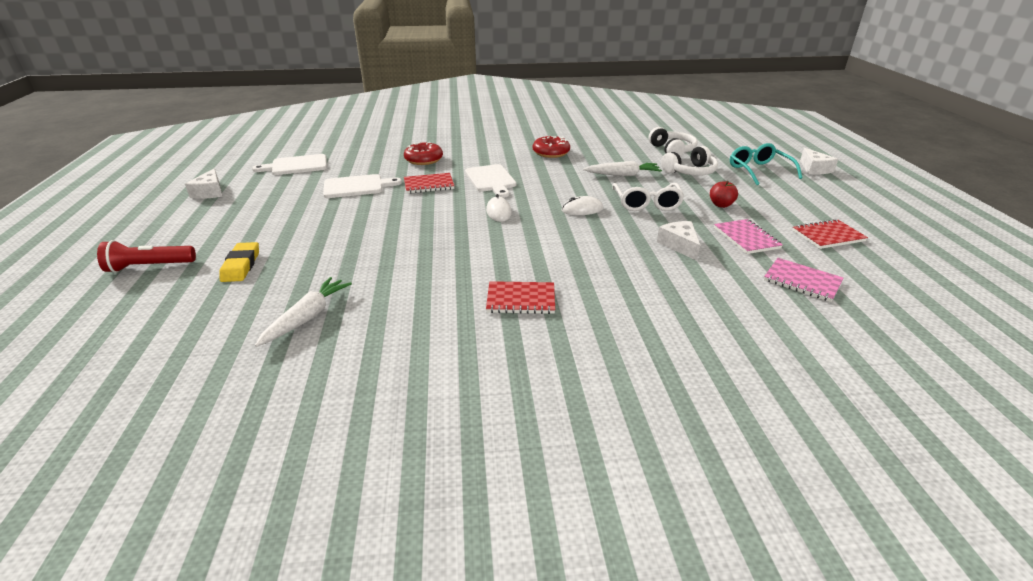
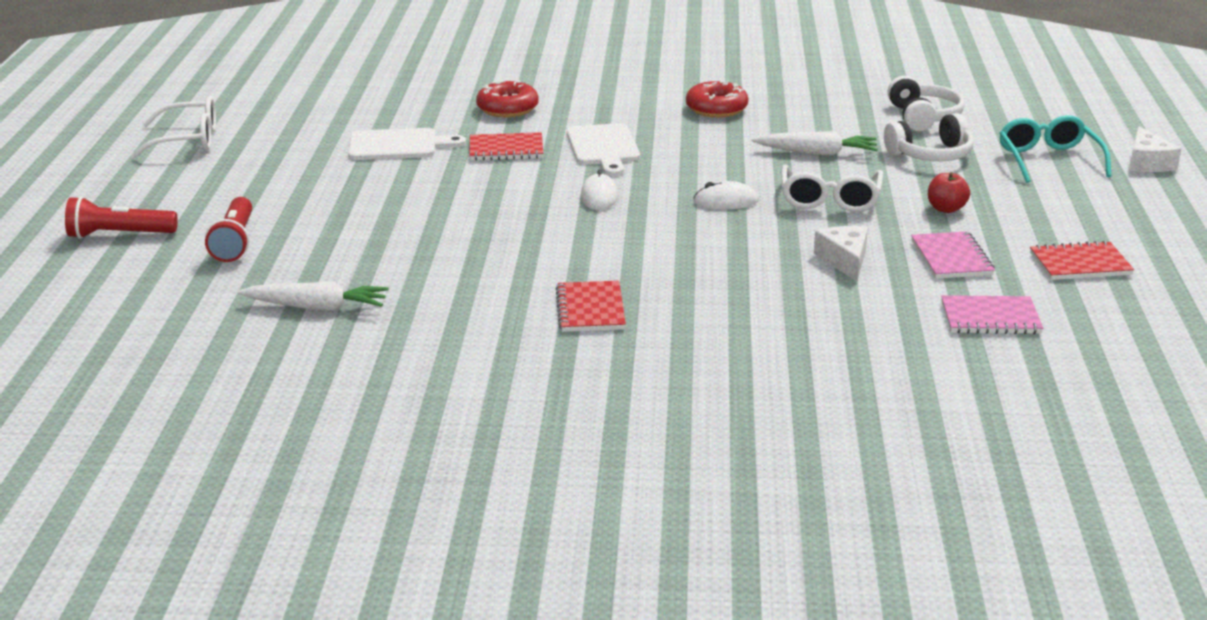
camera: 10 degrees right, 5 degrees down
(210, 192) = (187, 140): white cheese -> white glasses
(241, 265) = (235, 242): yellow eraser -> red flashlight
(296, 165) = (310, 107): white cutting board -> none
(307, 317) = (317, 307): white carrot -> white carrot turned 60 degrees clockwise
(521, 300) = (590, 309): red notebook -> red notebook turned 75 degrees clockwise
(802, 281) = (990, 318): pink notebook -> pink notebook turned 45 degrees counterclockwise

